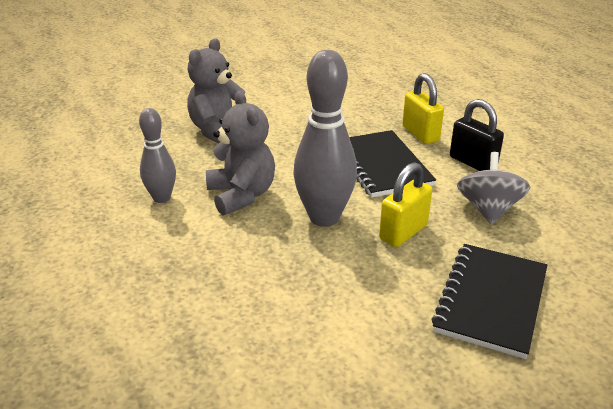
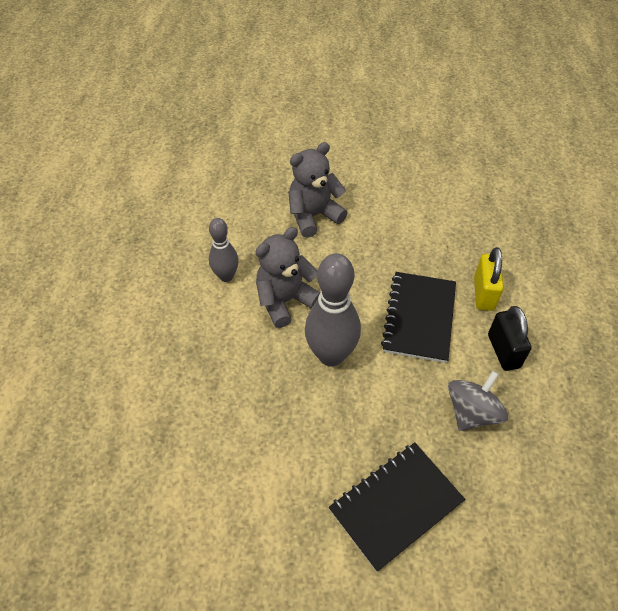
camera: 30 degrees right, 20 degrees up
(241, 195) = (285, 300): grey teddy bear -> grey teddy bear turned 135 degrees counterclockwise
(403, 232) = (381, 401): yellow padlock -> none

